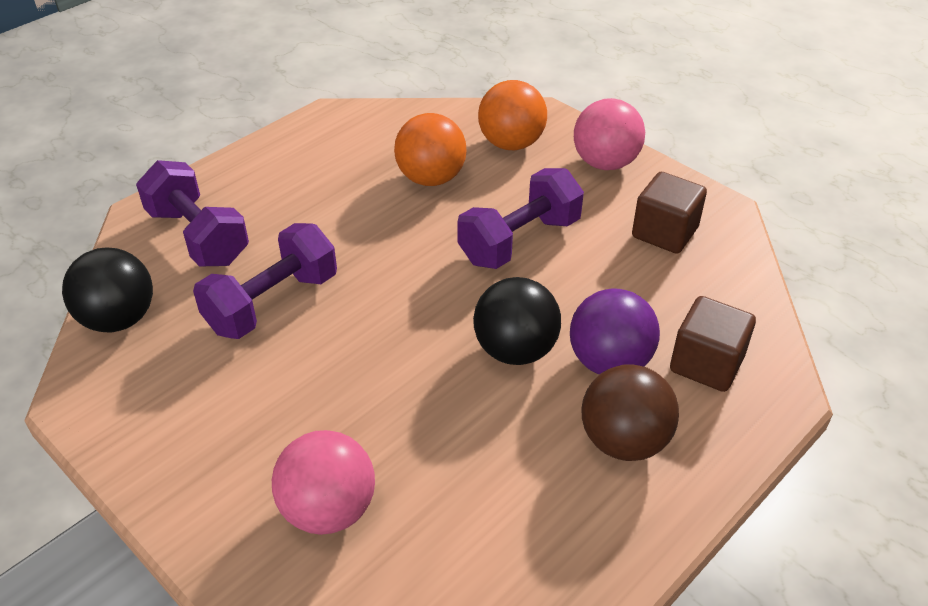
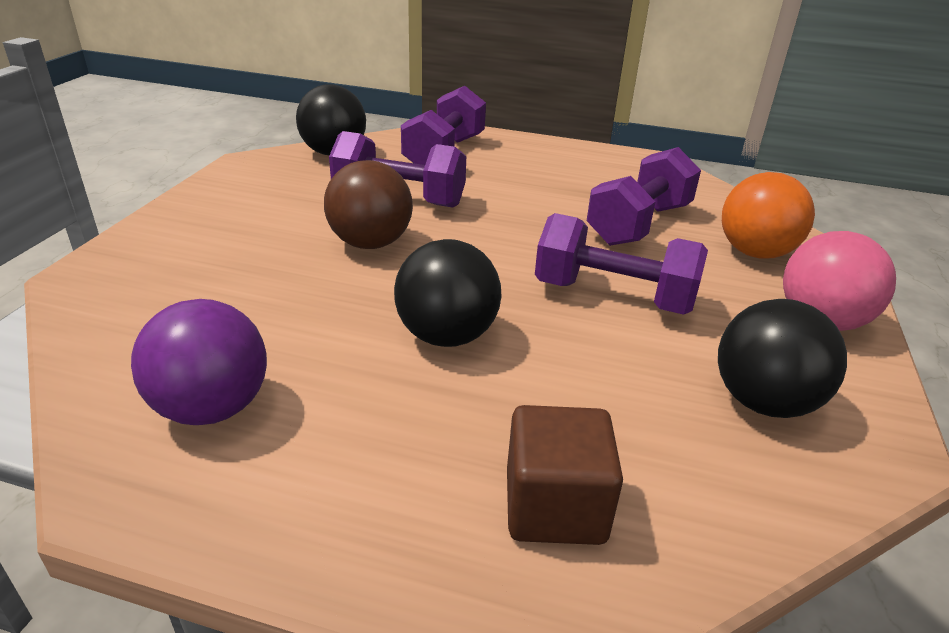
camera: 60 degrees right, 10 degrees down
(328, 509) = (177, 286): pink ball -> none
(431, 178) = (639, 224): orange ball -> purple dumbbell
(609, 362) = (484, 410): purple ball -> purple ball (212, 408)
(624, 441) = (360, 457): brown ball -> brown ball (370, 243)
(664, 232) = (763, 402): brown cube -> black ball

